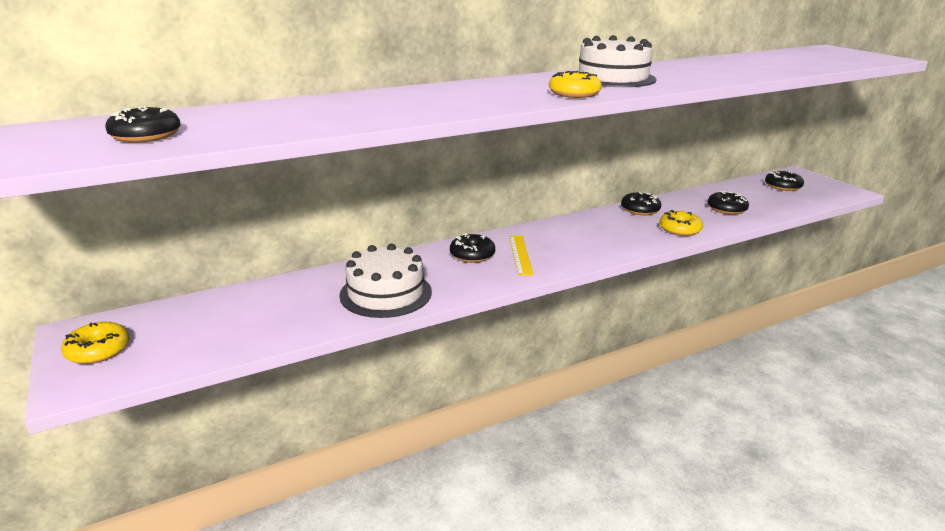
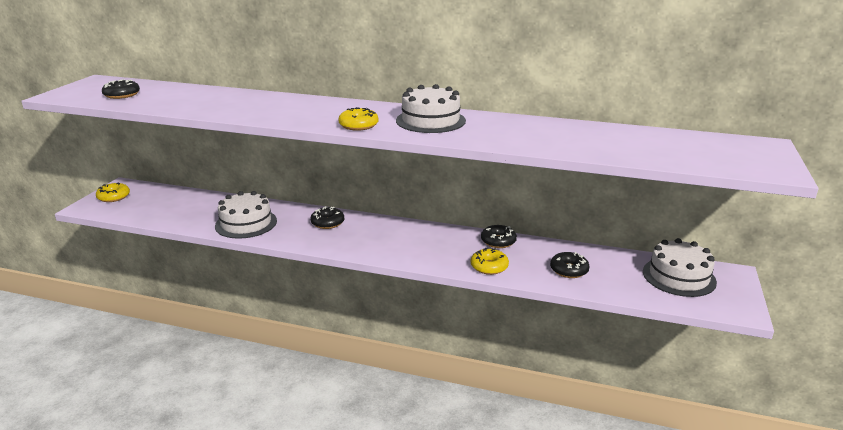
camera: 45 degrees right, 0 degrees up
(520, 255) = (351, 235): yellow ruler -> none
(782, 186) = (679, 276): black donut -> white cake

